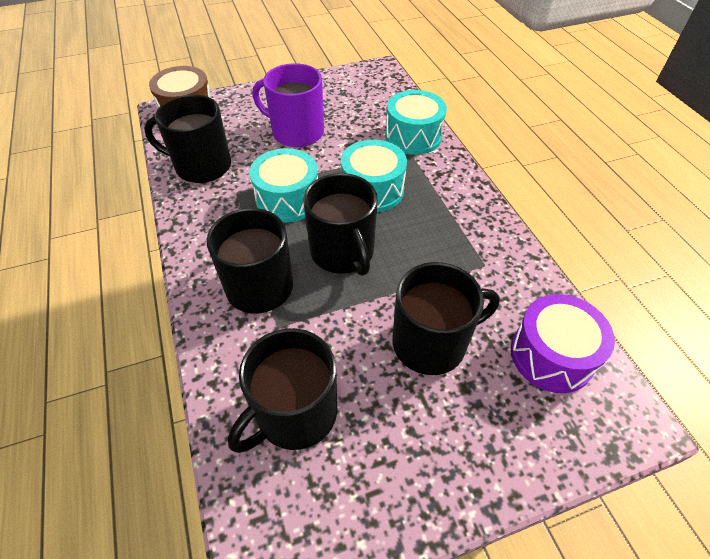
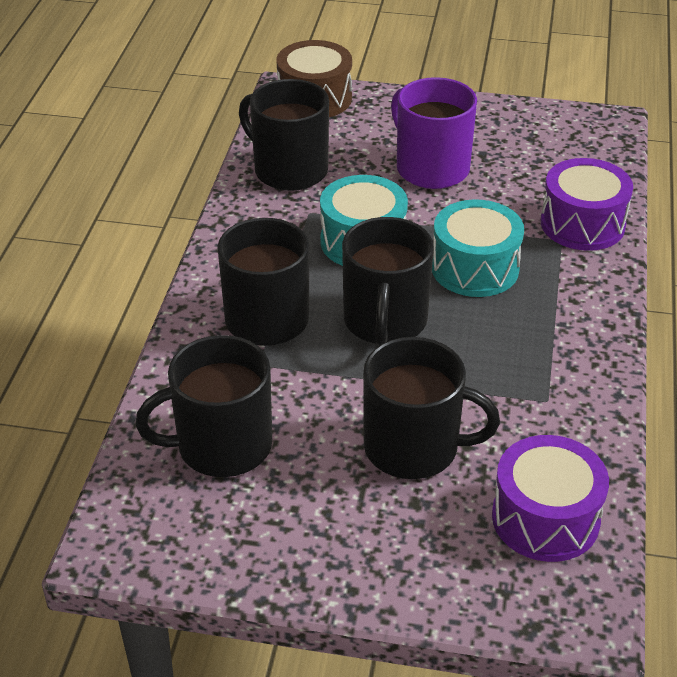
camera: 30 degrees right, 10 degrees down
(413, 136) = (582, 224): turquoise drum -> purple drum

